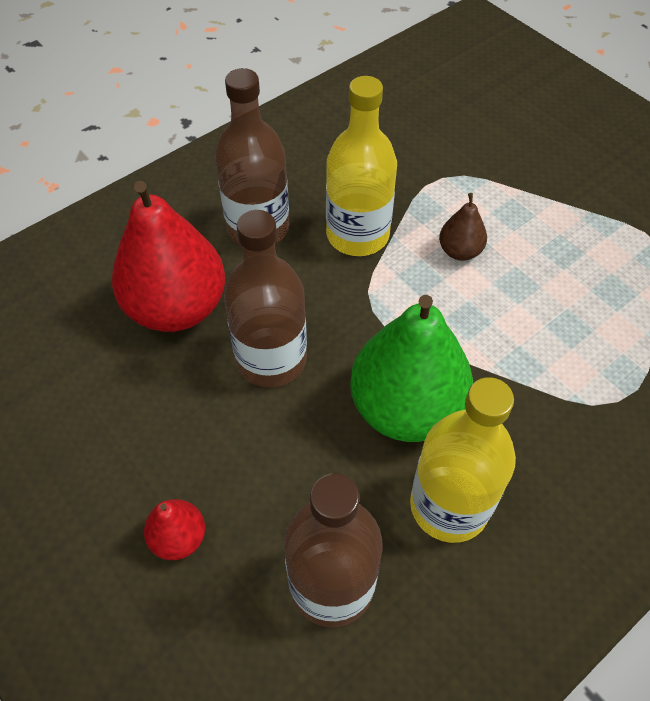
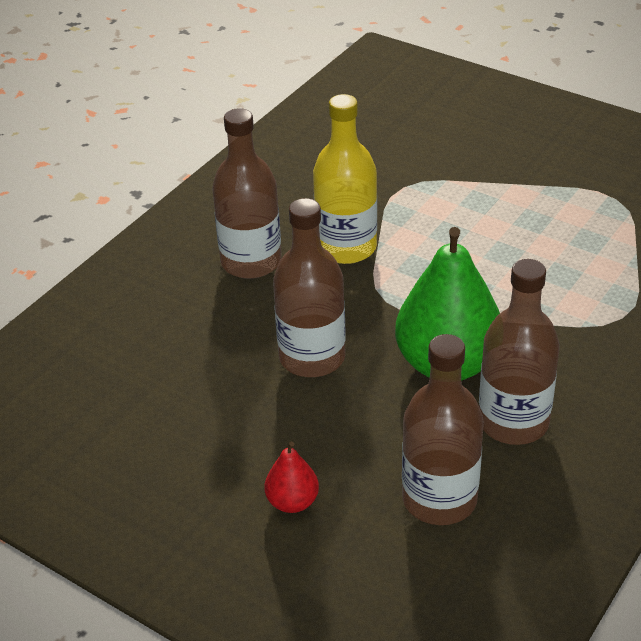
camera: 15 degrees left, 15 degrees down
(177, 307) = (205, 339): red pear -> none
(449, 506) = (513, 422): yellow bottle -> brown bottle
(460, 251) = (444, 240): brown pear -> none

